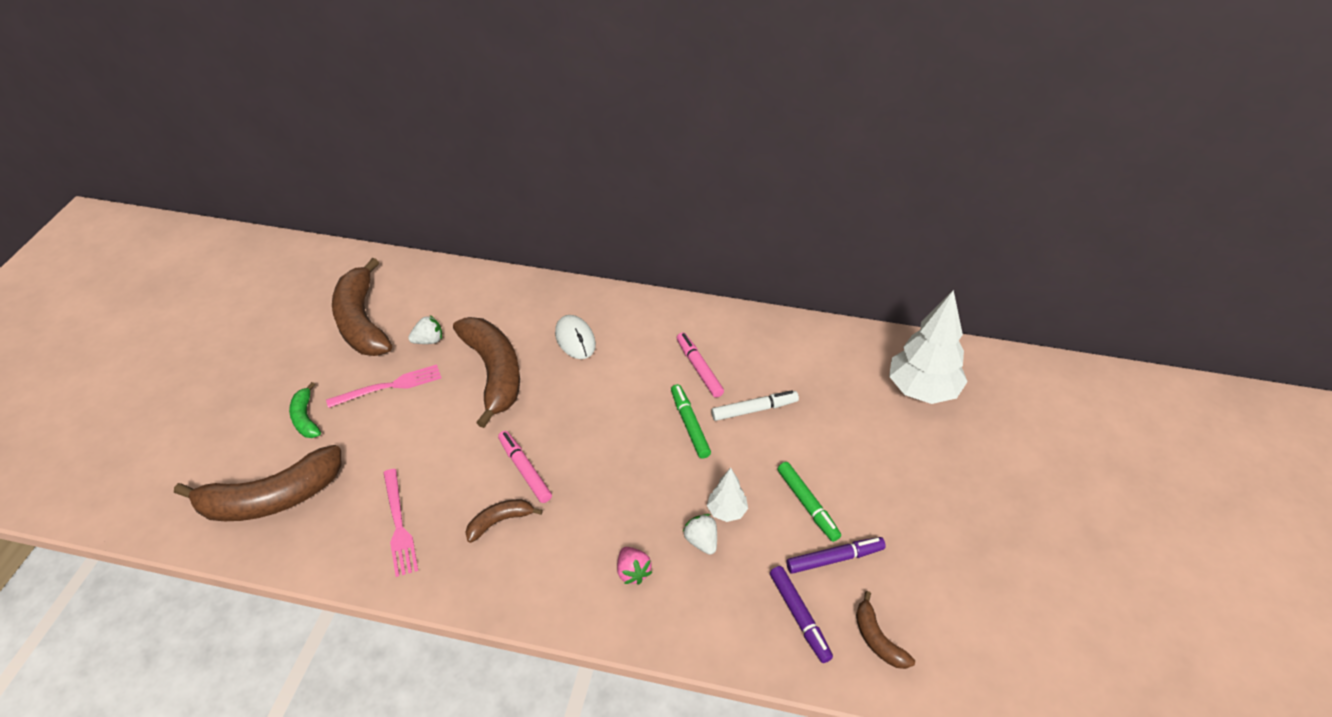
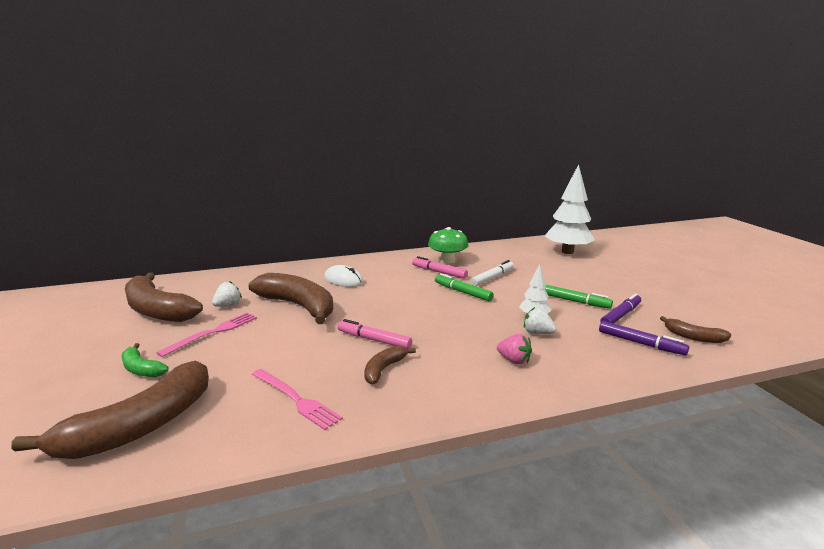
camera: 30 degrees left, 25 degrees down
(733, 345) = (447, 260): none -> green mushroom

